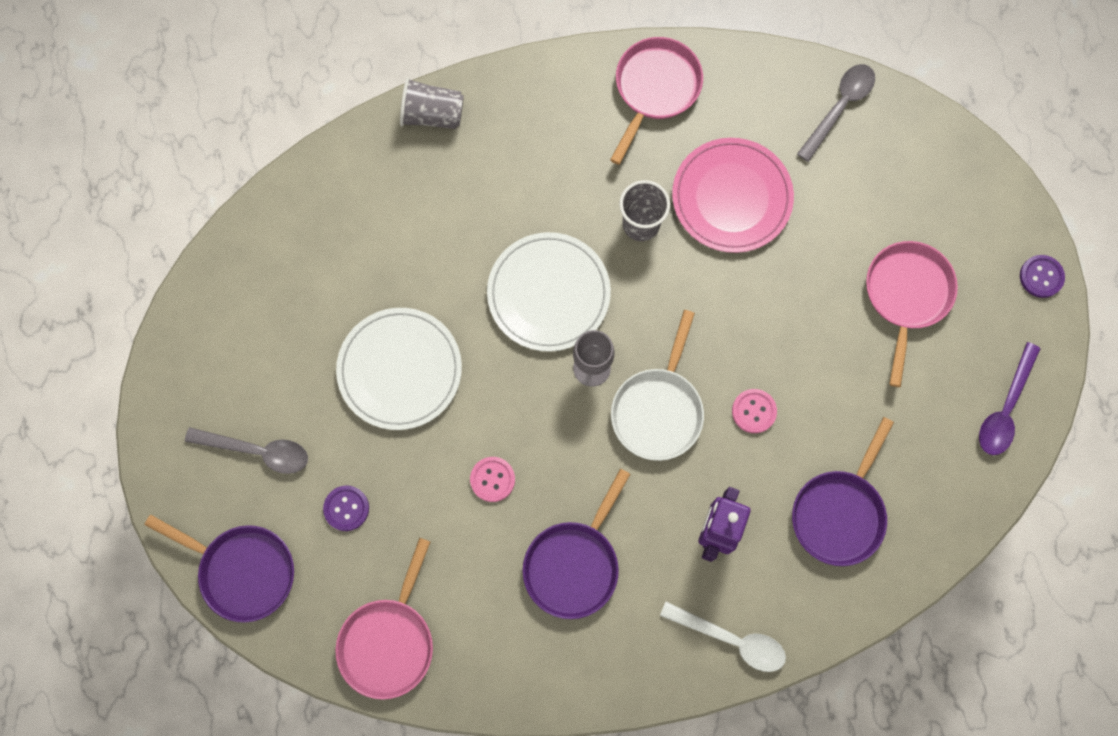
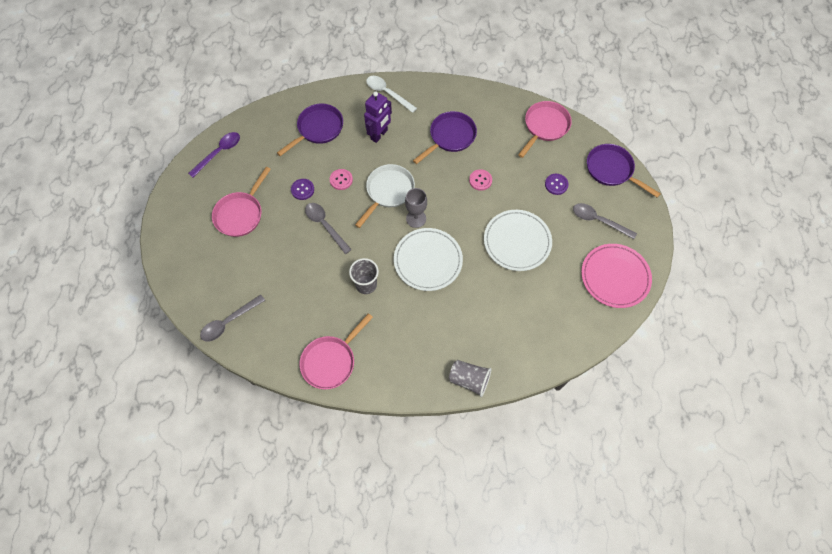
camera: 165 degrees left, 10 degrees down
(731, 197) = (311, 286): pink plate -> pink plate (615, 277)
(749, 312) = (325, 225): none -> grey spoon
(1041, 277) = (168, 206): purple button -> purple button (302, 190)

